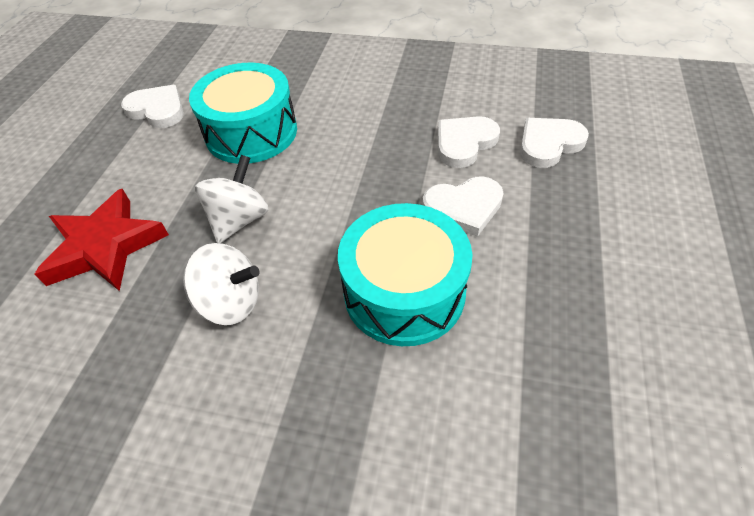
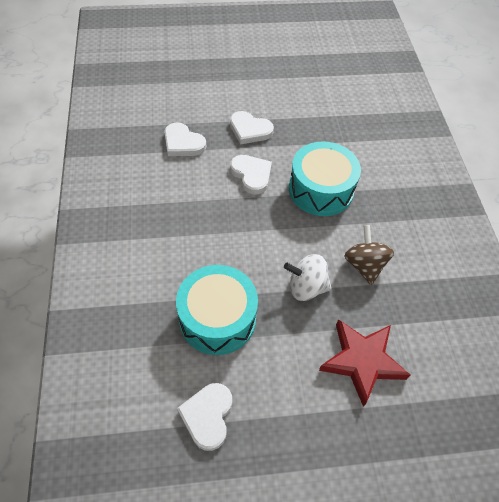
camera: 115 degrees left, 5 degrees up
(231, 302) = (364, 265): white spinning top -> brown spinning top
(464, 143) = (193, 183): white heart -> white heart (250, 130)

